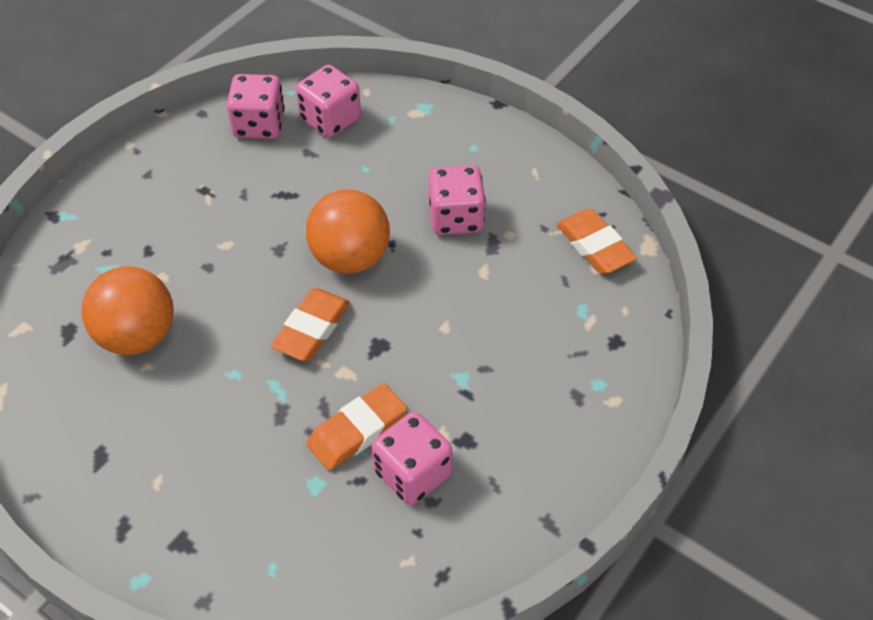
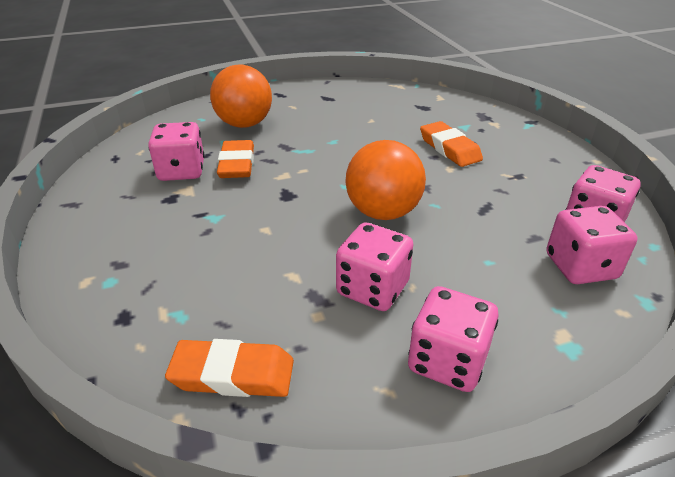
camera: 125 degrees right, 15 degrees down
(137, 336) = (397, 122): orange ball -> orange ball (244, 124)
(312, 329) = (334, 175): orange eraser -> orange eraser (449, 148)
(488, 155) = (447, 361): none -> pink dice

